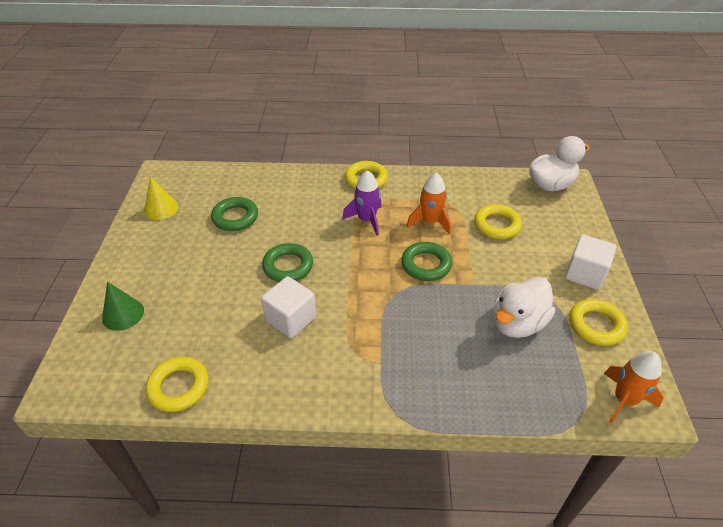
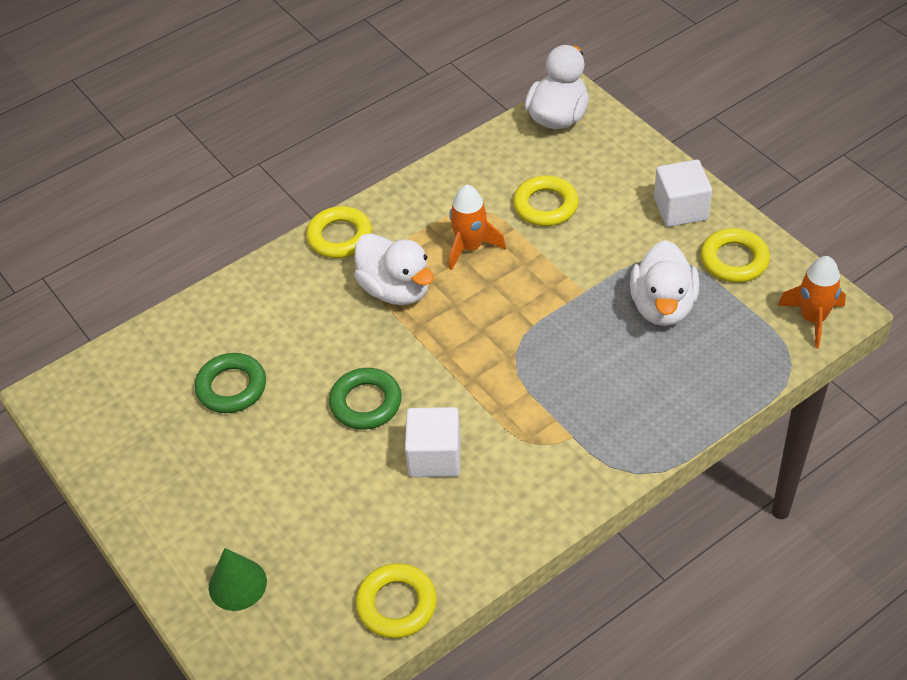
camera: 35 degrees left, 5 degrees up
(161, 209) = (117, 439): yellow cone -> none
(366, 220) = (396, 289): purple rocket -> white duck
(426, 265) = (515, 301): green ring -> none

